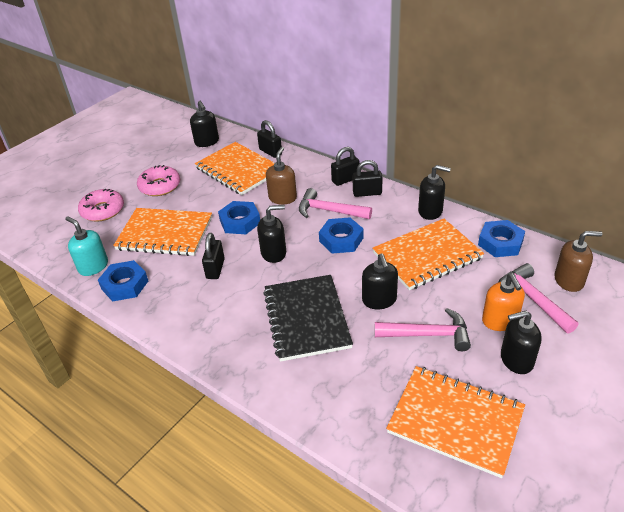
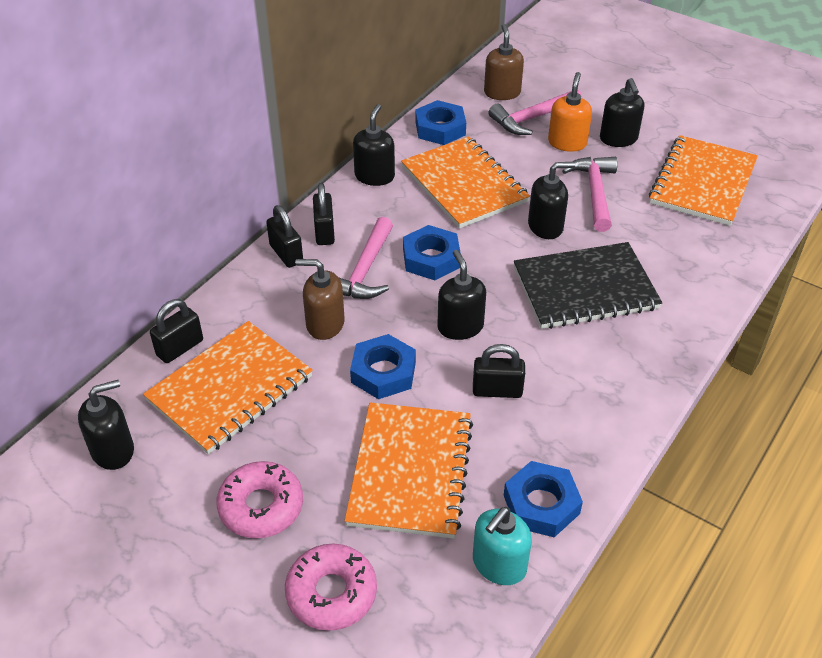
camera: 95 degrees left, 5 degrees up
(500, 321) = (567, 143): orange soap dispenser -> orange soap dispenser turned 60 degrees counterclockwise

